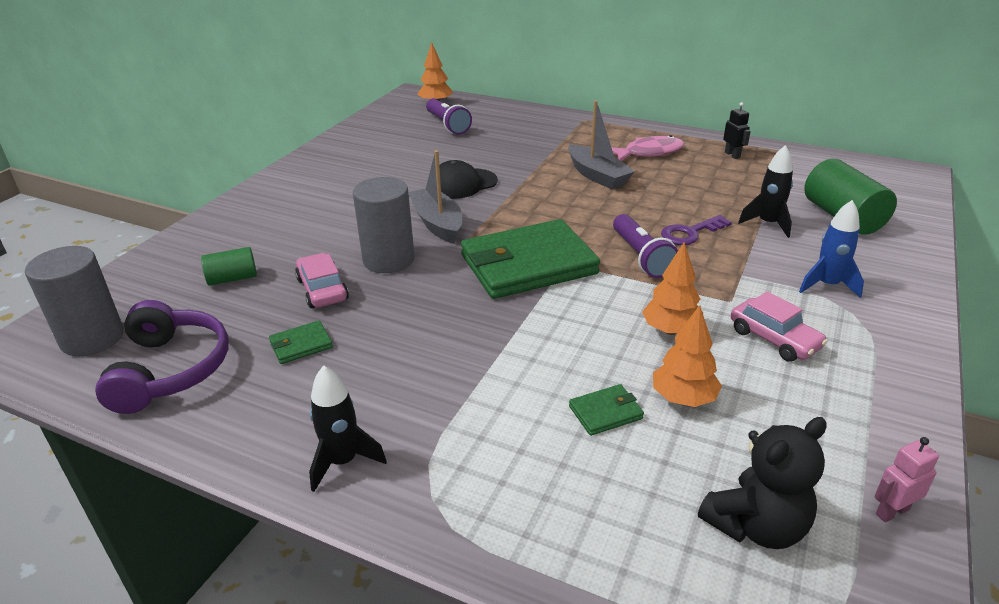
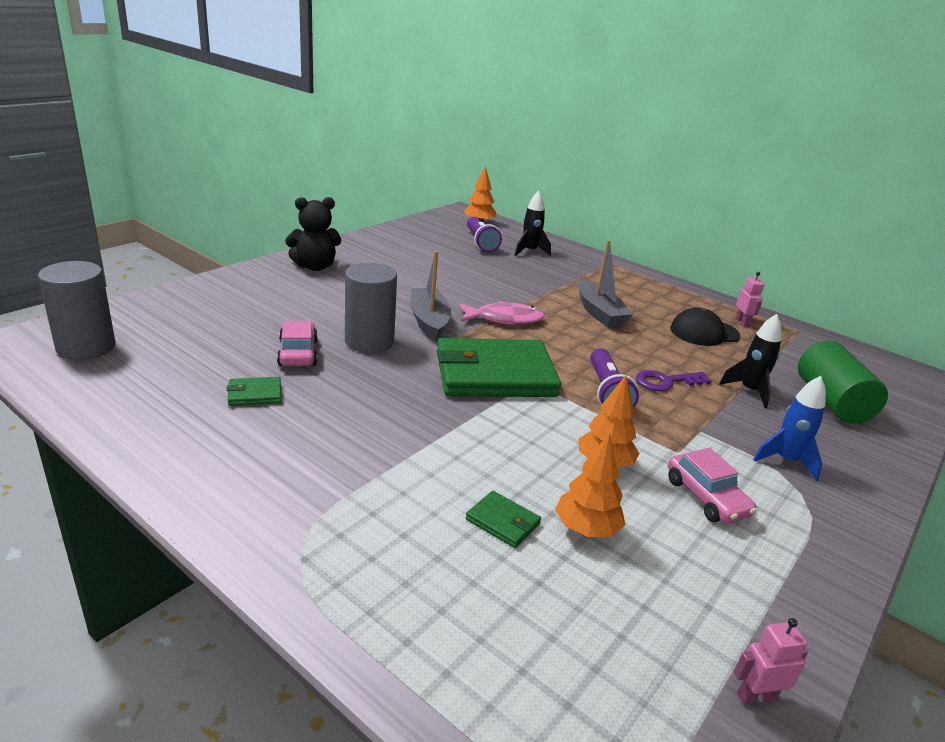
camera: 10 degrees right, 5 degrees down
(170, 370) = (134, 387): purple headphones -> none
(232, 278) = (226, 326): green cylinder -> none
(343, 461) = (237, 501): black rocket -> black rocket (529, 251)
(462, 184) = (468, 293): black cap -> black cap (704, 332)
(605, 412) = (503, 522): green wallet -> green wallet turned 45 degrees clockwise
(649, 152) = (659, 303): pink fish -> pink fish (504, 319)
(732, 155) = (742, 322): black robot -> pink robot
(756, 526) = (603, 669): black teddy bear -> black teddy bear (315, 266)

